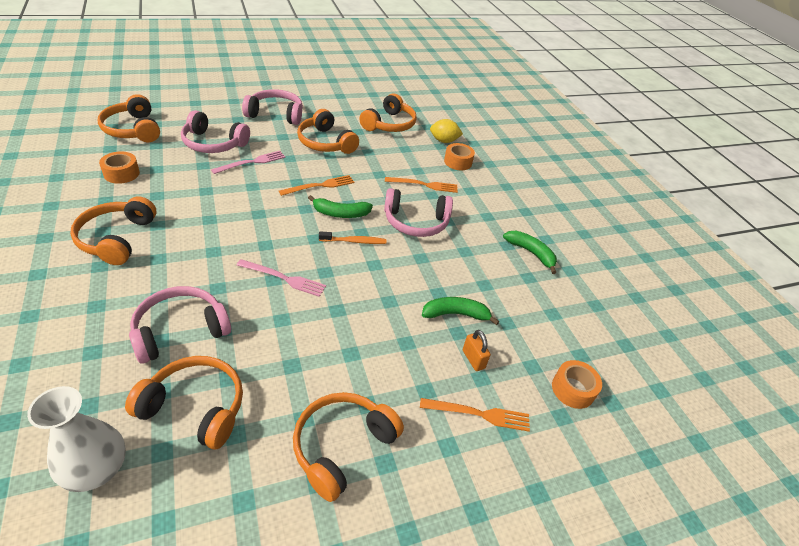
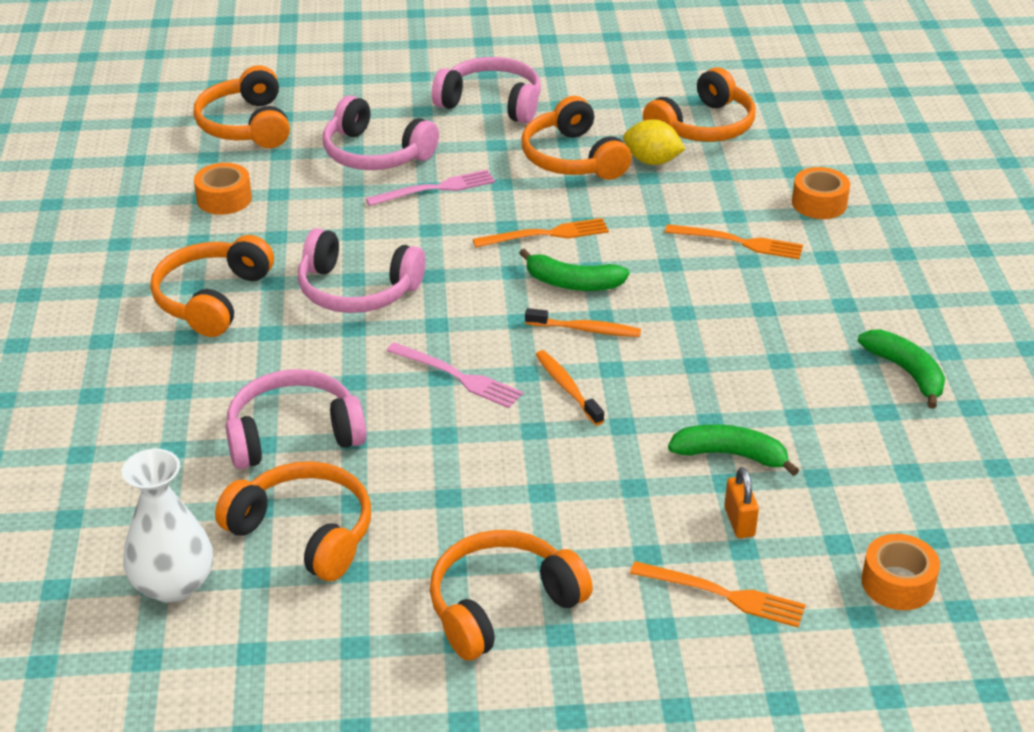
camera: 20 degrees right, 5 degrees down
(351, 279) = (567, 388): none -> orange toothbrush
(416, 222) = (704, 305): pink headphones -> pink headphones (357, 290)
(444, 141) = (804, 162): yellow lemon -> yellow lemon (652, 161)

